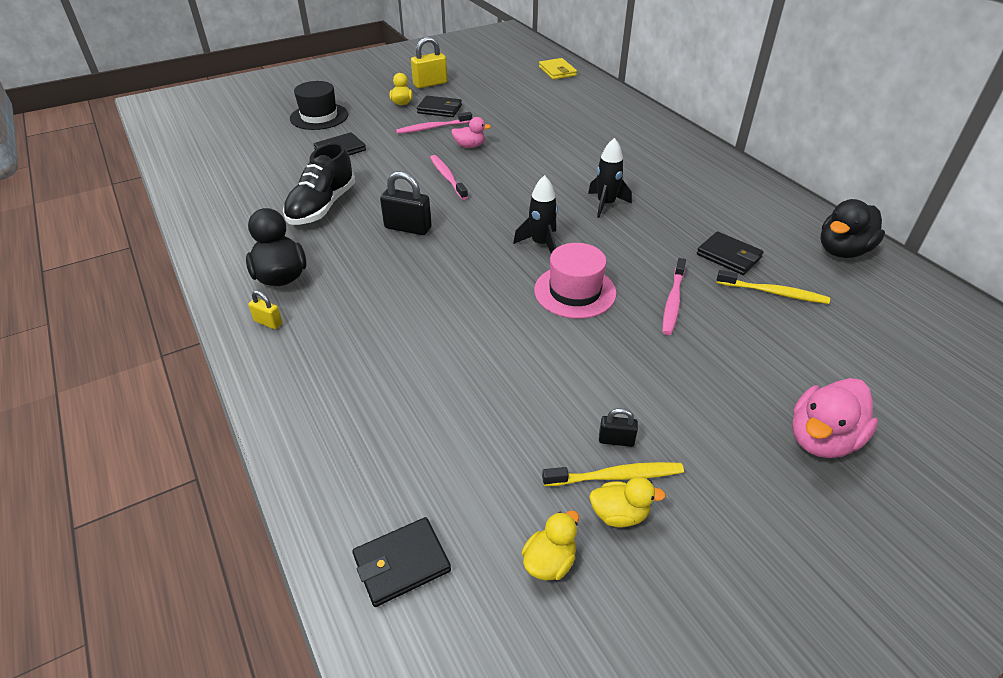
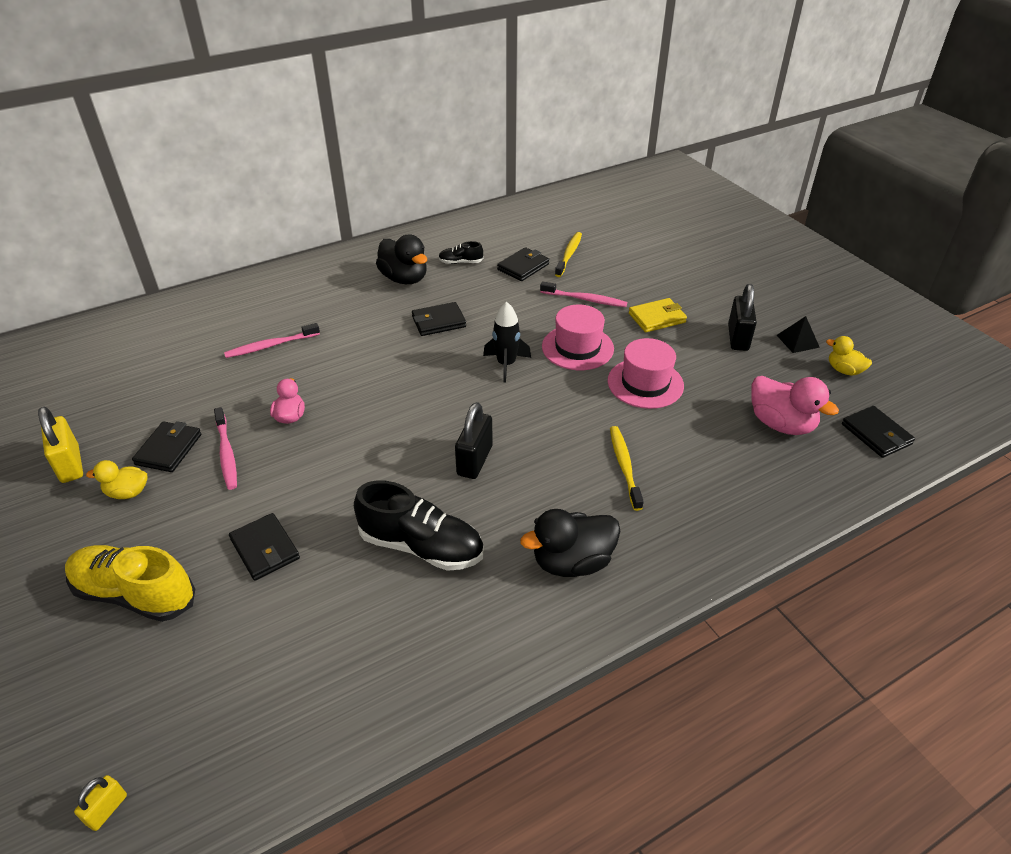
camera: 90 degrees left, 0 degrees up
(268, 322) = (653, 557): yellow padlock -> yellow padlock (107, 809)
(319, 116) = (135, 594): black hat -> yellow shoe
(447, 177) = (366, 433): pink toothbrush -> pink toothbrush (270, 346)
(513, 339) = (645, 383): none -> pink hat
(557, 71) = (97, 339): yellow wallet -> yellow wallet (657, 318)
(606, 204) = (438, 322): black rocket -> black wallet
(616, 440) = (738, 338): black padlock -> black padlock, size x1.84
(616, 476) = (768, 340): yellow toothbrush -> yellow toothbrush (624, 466)
(619, 514) = (797, 341): yellow duck -> black pyramid
(721, 214) = (460, 262): none -> black shoe
(822, 439) = (710, 261): pink duck -> pink duck (781, 424)
(842, 251) = (515, 218): black duck -> black duck (404, 279)

